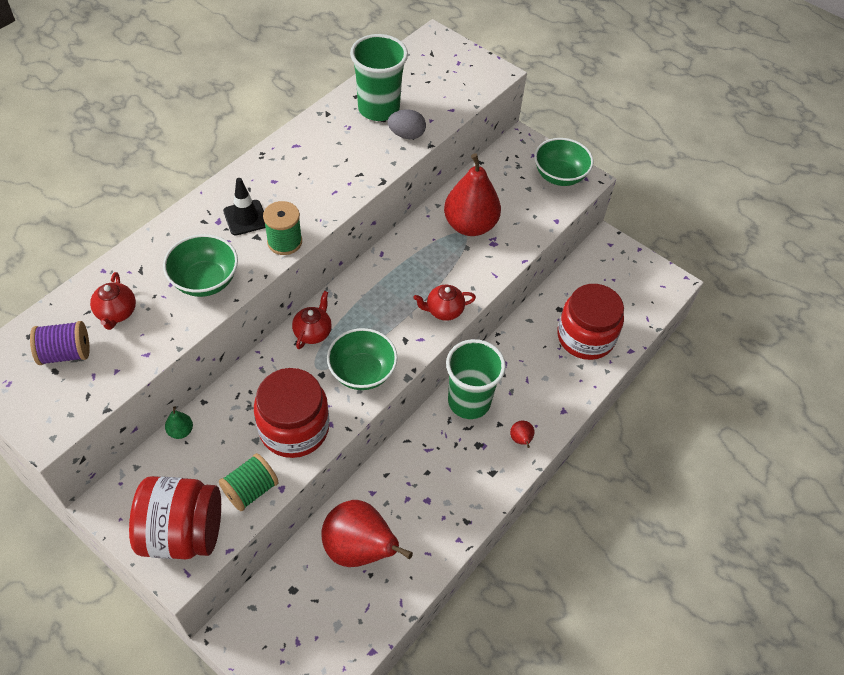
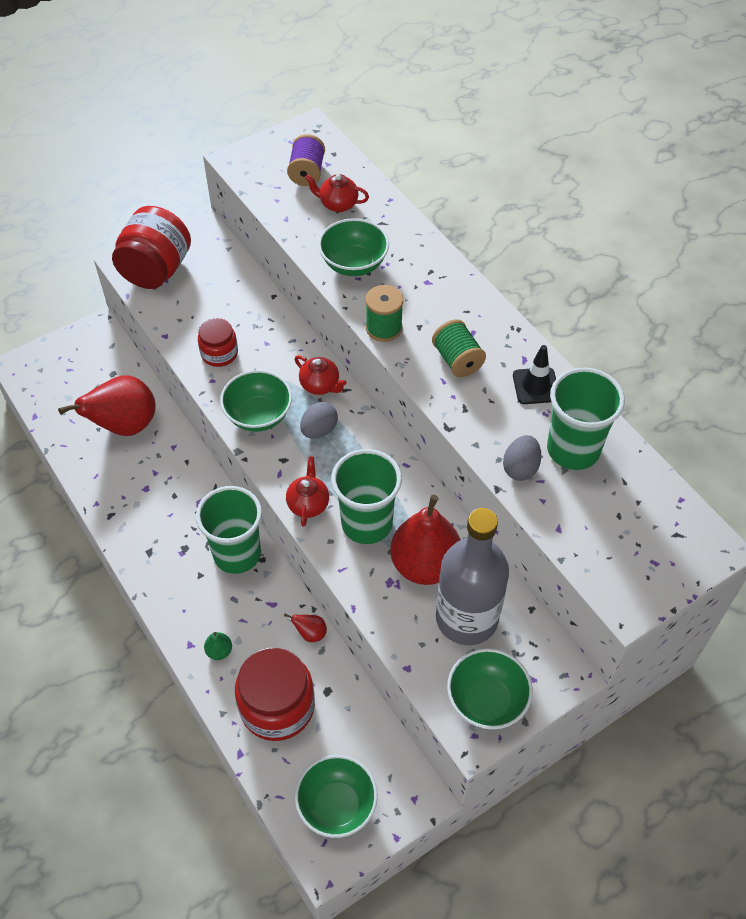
camera: 110 degrees right, 0 degrees up
(181, 431) = (250, 278): green pear -> green pear (219, 651)
(245, 218) = (426, 303): black traffic cone -> black traffic cone (536, 386)
(251, 490) = (173, 315): green spool -> green spool (457, 360)
(294, 428) = (219, 353): red jar -> red jar, size x0.57
(364, 321) = (319, 430): none -> grey egg
(447, 267) = (366, 523): none -> green cup
(503, 195) = (466, 618): none -> grey bottle
(521, 440) = (173, 590): red pear -> red pear (310, 633)
(636, 284) = (337, 805): none -> green bowl

